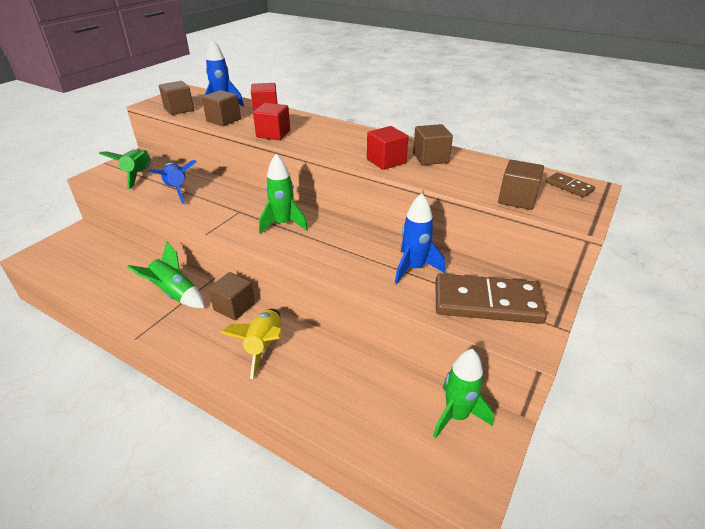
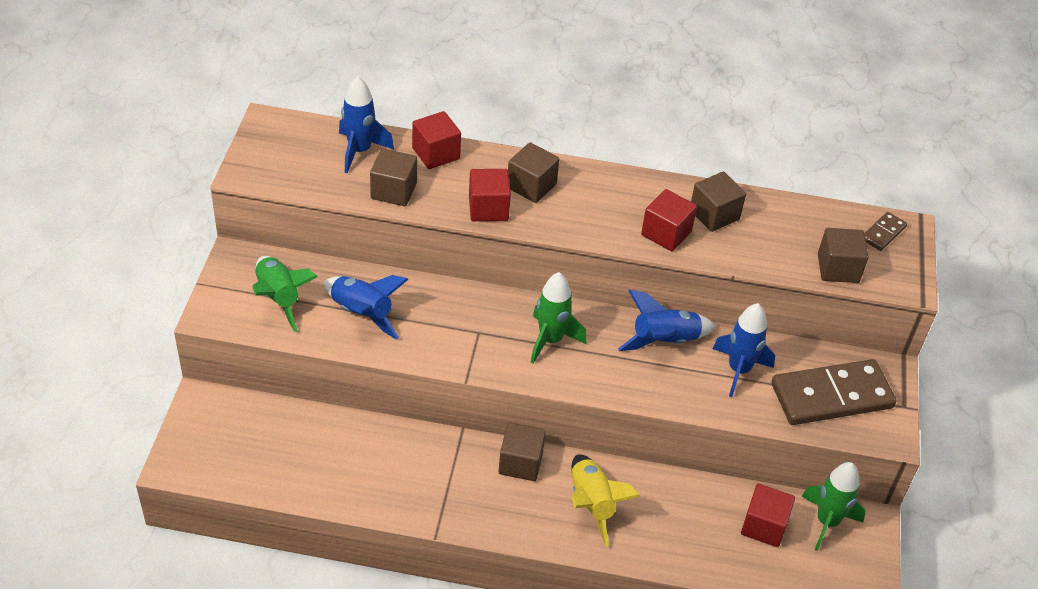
camera: 25 degrees left, 10 degrees up
(175, 294) = (433, 466): green rocket -> none
(179, 109) = (304, 178): brown cube -> brown cube (531, 186)
(366, 240) = (664, 341): none -> blue rocket
(395, 402) = (764, 526): none -> red cube
(569, 187) = (883, 233): brown domino -> brown domino turned 75 degrees counterclockwise

